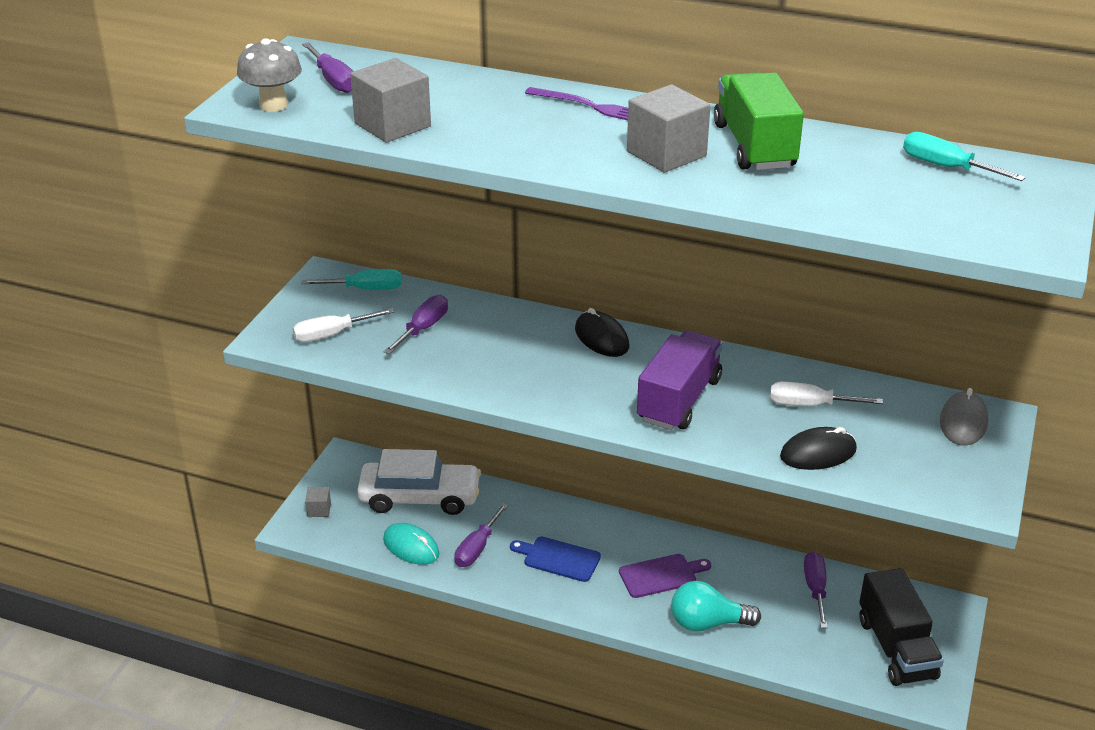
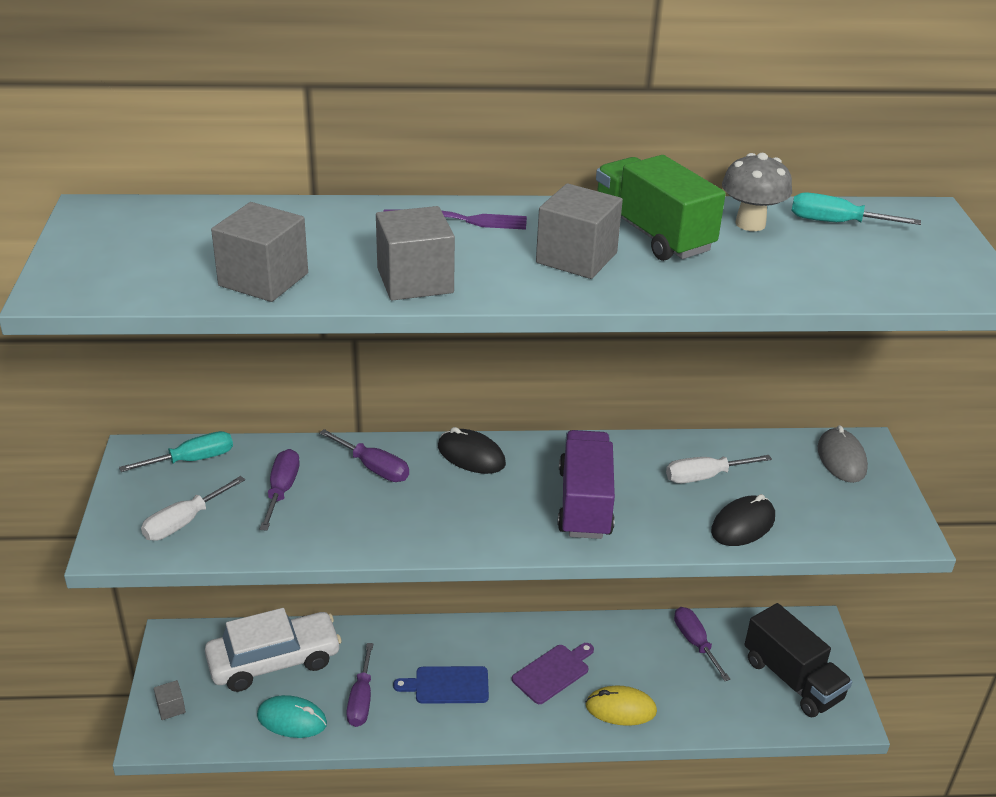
camera: 25 degrees left, 0 degrees up
(273, 105) = (104, 281): grey mushroom -> grey mushroom (750, 224)
(333, 80) = (156, 239): purple screwdriver -> purple screwdriver (374, 468)
(512, 147) = (415, 281): none -> grey cube
(708, 623) = (620, 708): turquoise light bulb -> yellow mouse

